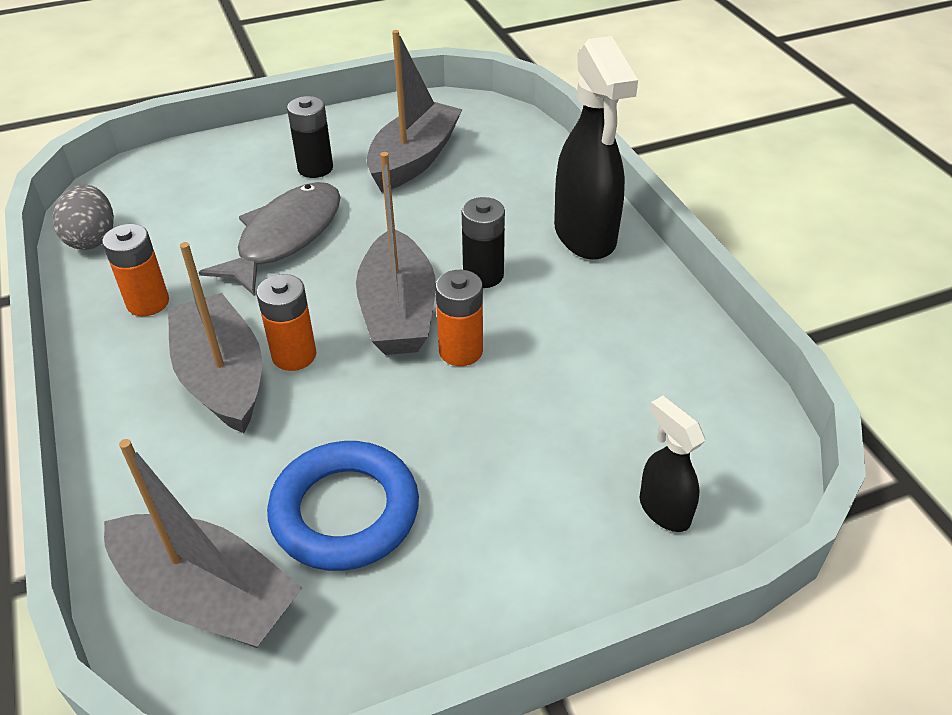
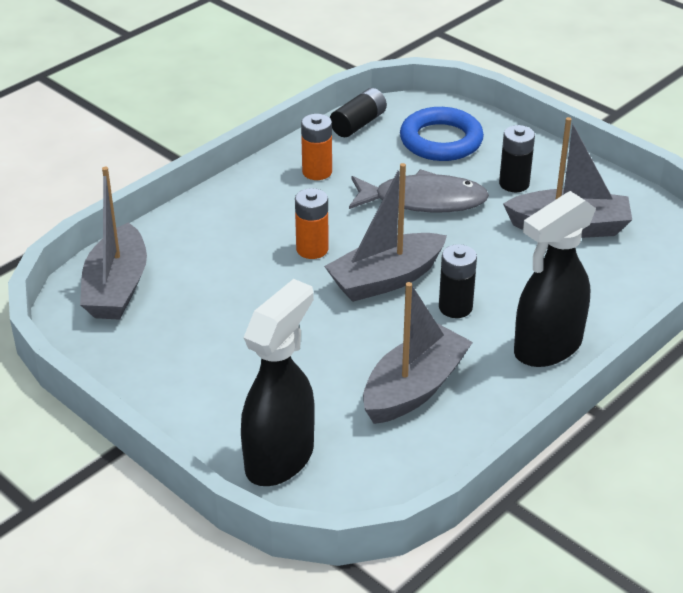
camera: 65 degrees right, 5 degrees down
(92, 239) = (358, 124): grey egg -> black battery
(222, 377) = (274, 228): grey boat -> grey boat (414, 388)
(345, 512) = (200, 317): blue ring -> blue ring (441, 140)
(460, 351) = (367, 321): orange battery -> none
(663, 510) = (280, 458): black spray bottle -> black spray bottle, size x1.94

